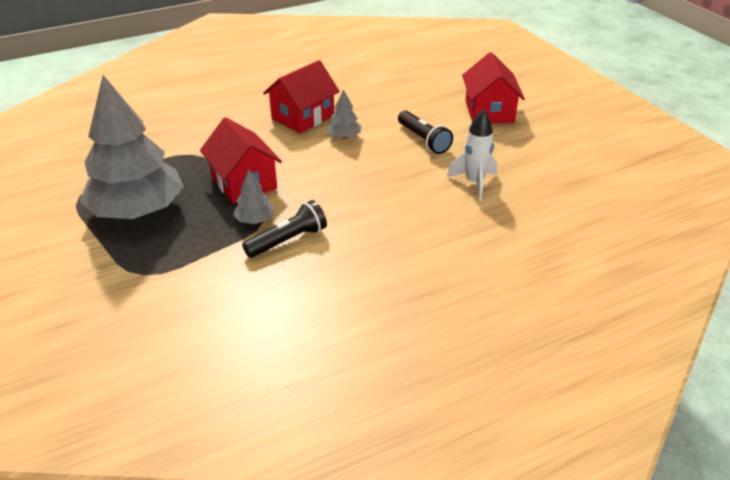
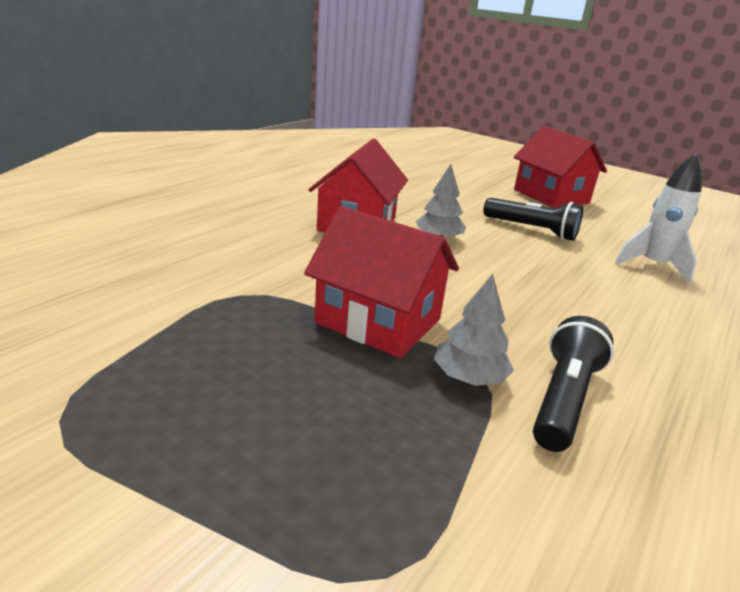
camera: 30 degrees left, 10 degrees down
(137, 211) = (231, 418): grey tree -> none

